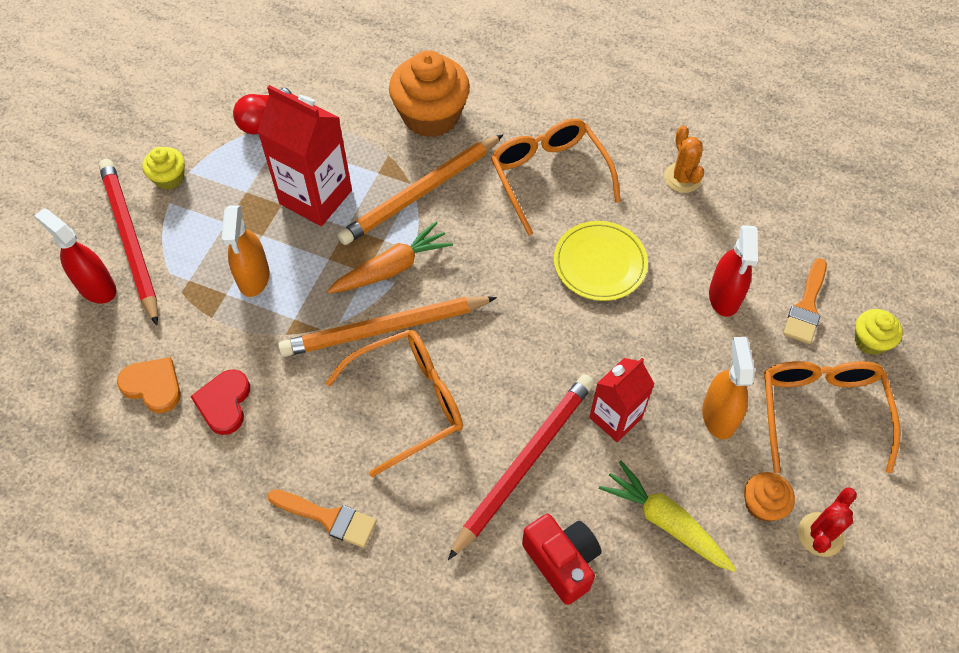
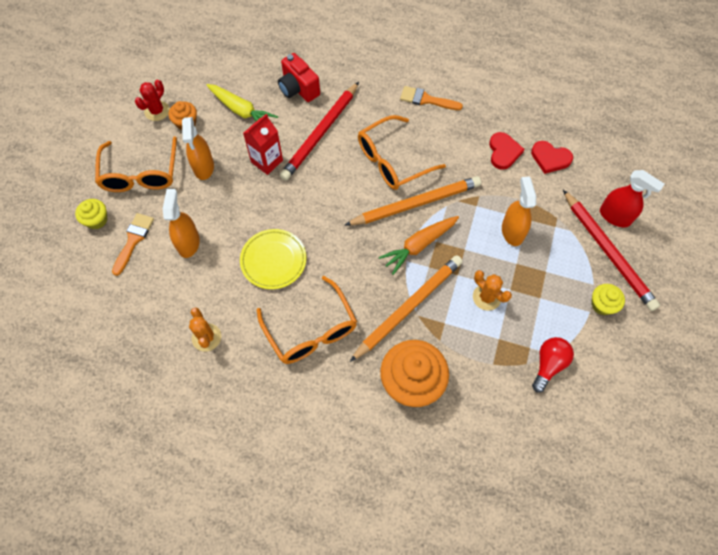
camera: 175 degrees right, 5 degrees up
(153, 386) = (550, 158): orange heart -> red heart
(315, 197) = (486, 297): red carton -> orange cactus
(724, 296) = (188, 243): red spray bottle -> orange spray bottle

